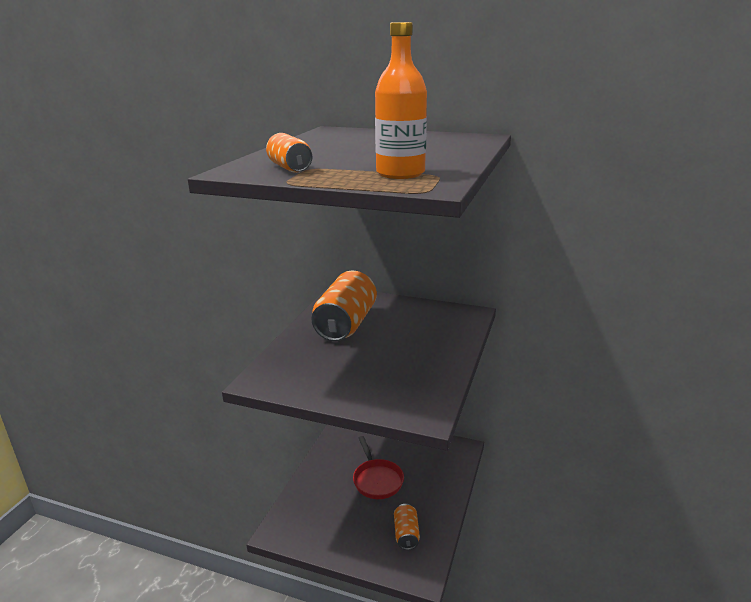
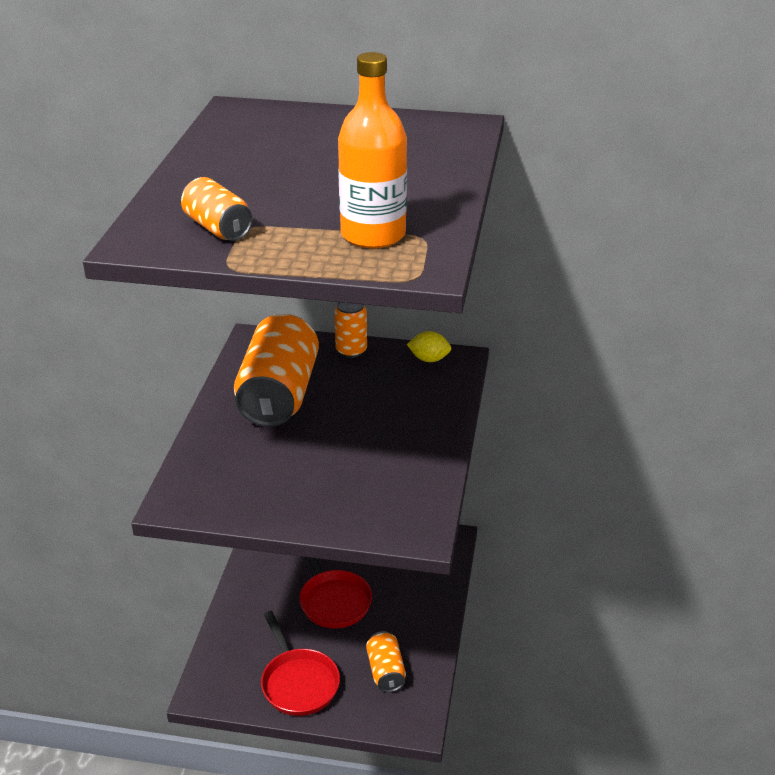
camera: 10 degrees left, 10 degrees up
(342, 534) = (298, 683): none -> red pan
(400, 303) = (351, 350): none -> orange can
(453, 311) = (429, 359): none -> yellow lemon

